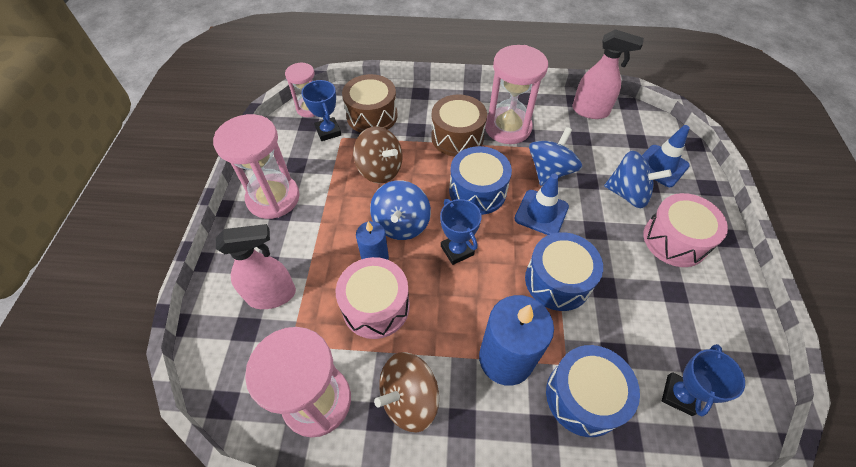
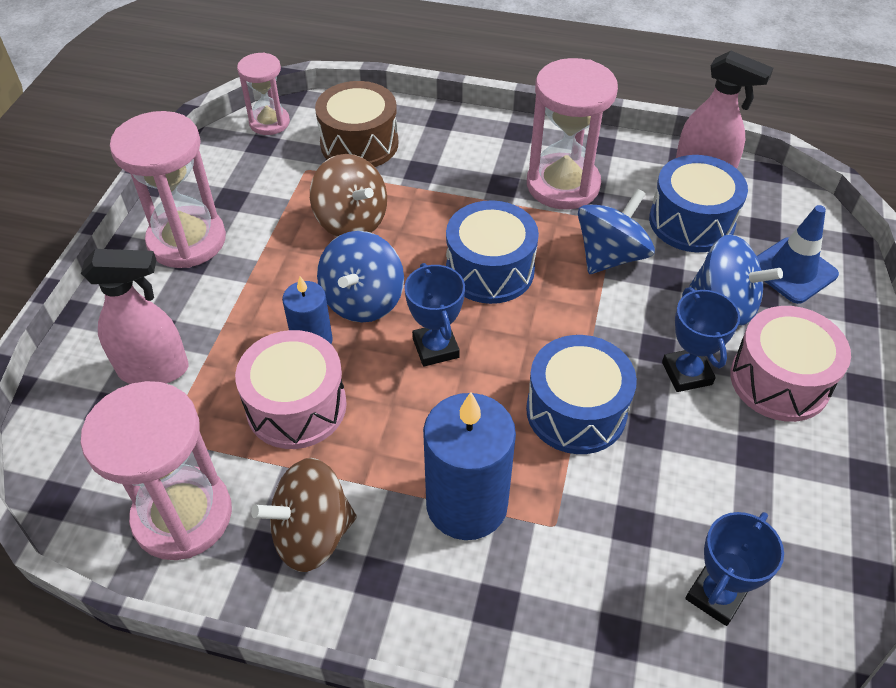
camera: 10 degrees right, 5 degrees down
(328, 131) = (289, 158): blue trophy -> blue trophy (686, 373)
(457, 137) = (480, 189): brown drum -> none
(541, 213) = (579, 313): blue traffic cone -> none
(583, 396) = (568, 573): blue drum -> blue drum (691, 222)

